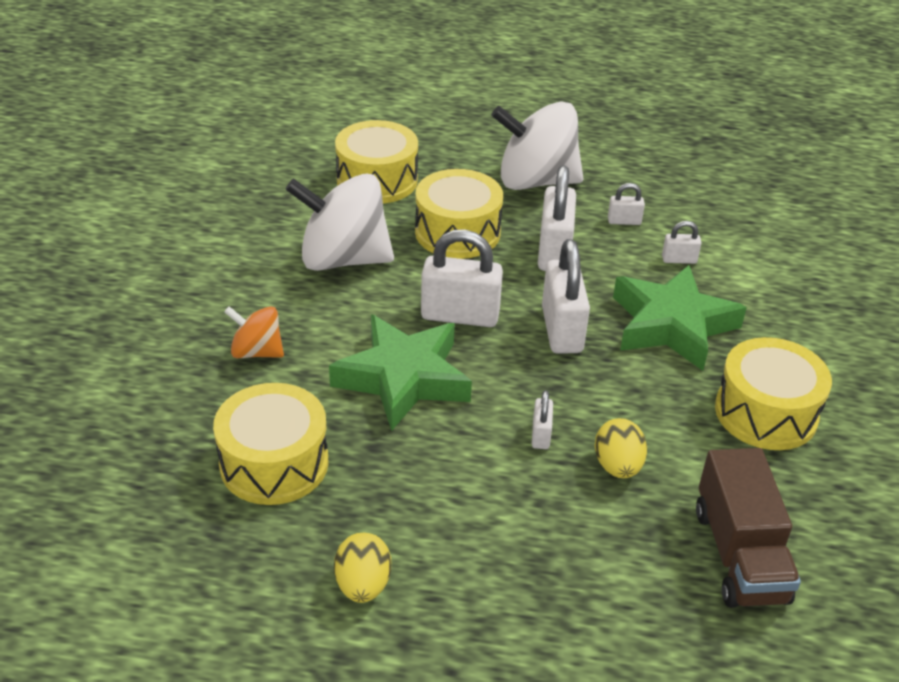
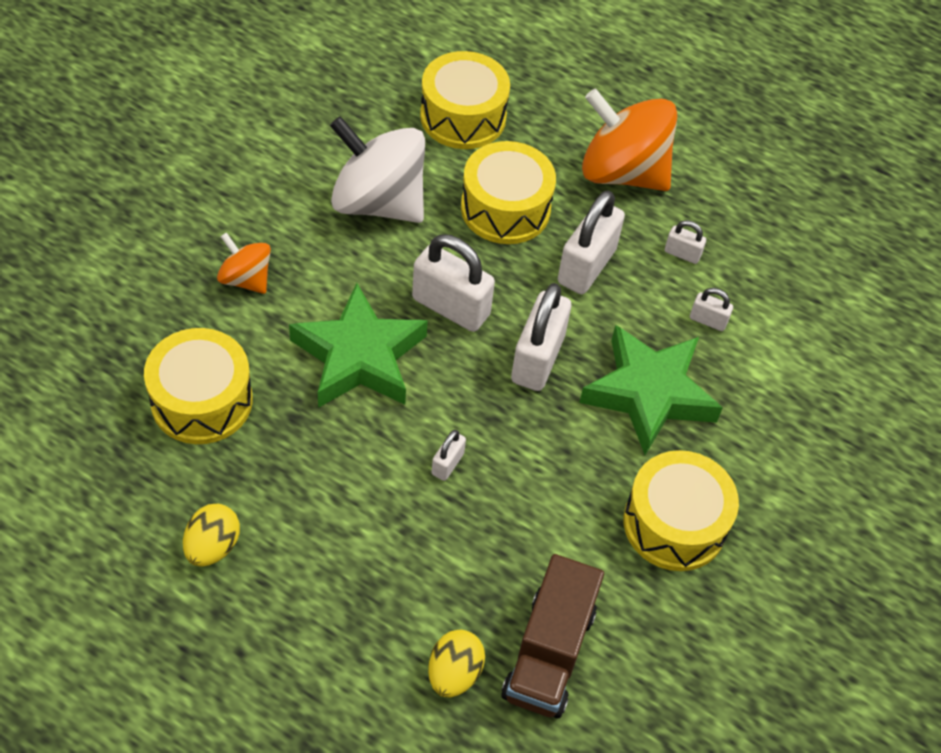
camera: 20 degrees right, 15 degrees up
(536, 181) = (622, 172): white spinning top -> orange spinning top
(617, 466) = (497, 523): yellow egg -> yellow egg (454, 673)

